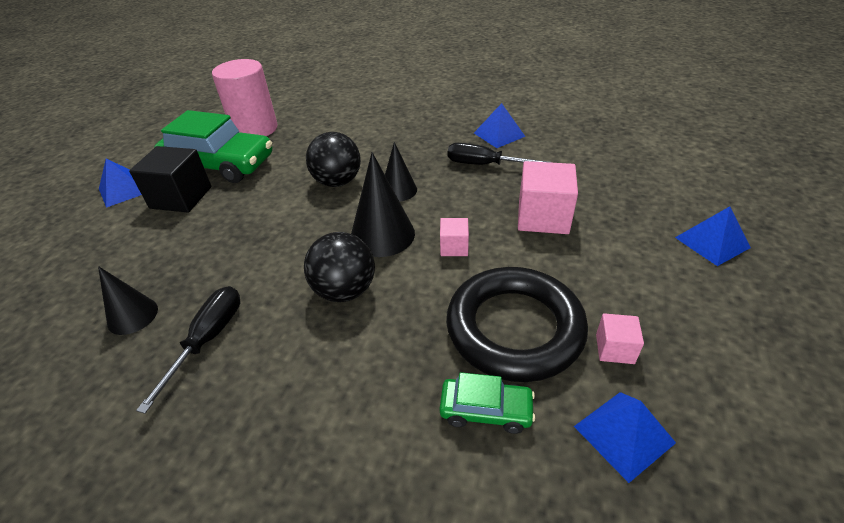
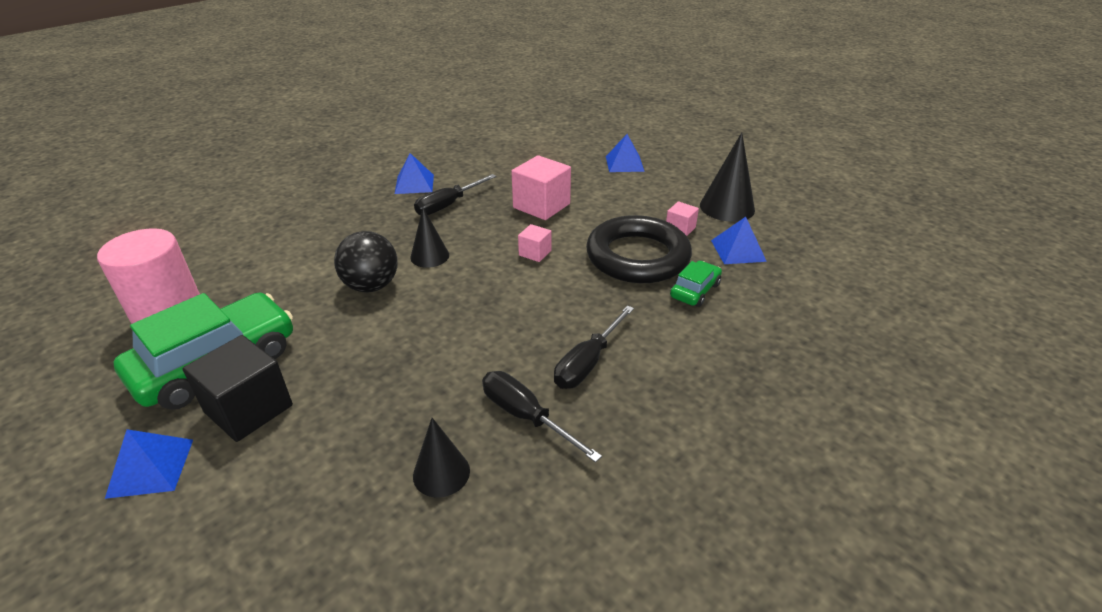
camera: 65 degrees left, 5 degrees down
(299, 355) = (588, 362): none -> black screwdriver
(345, 290) = (534, 320): black ball -> none
(382, 235) = (483, 282): black cone -> black cone (727, 207)

